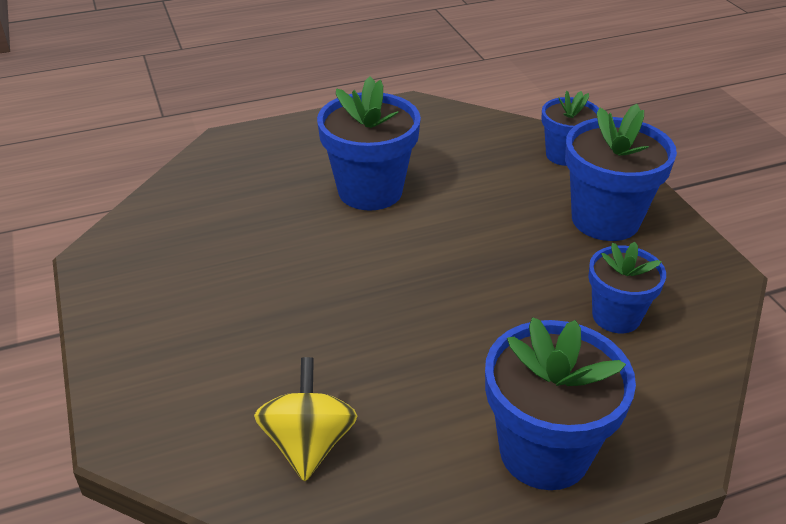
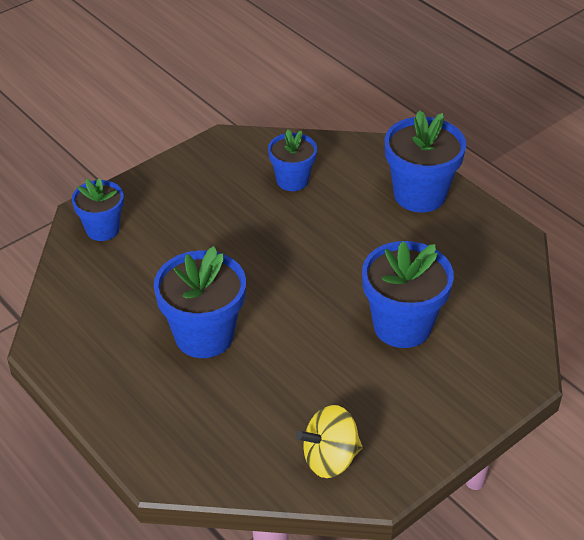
camera: 110 degrees left, 5 degrees up
(308, 444) = (475, 289): yellow spinning top -> yellow spinning top (330, 458)
(605, 220) = (187, 196): blue flower pot -> blue flower pot (402, 326)

